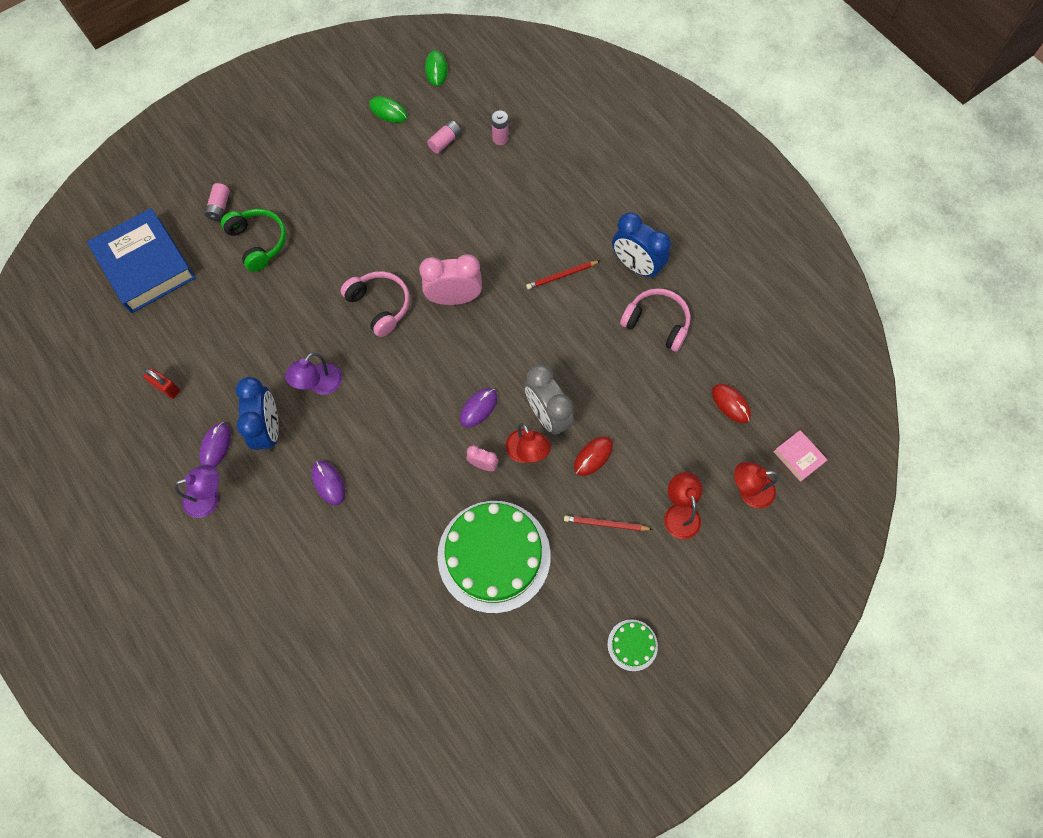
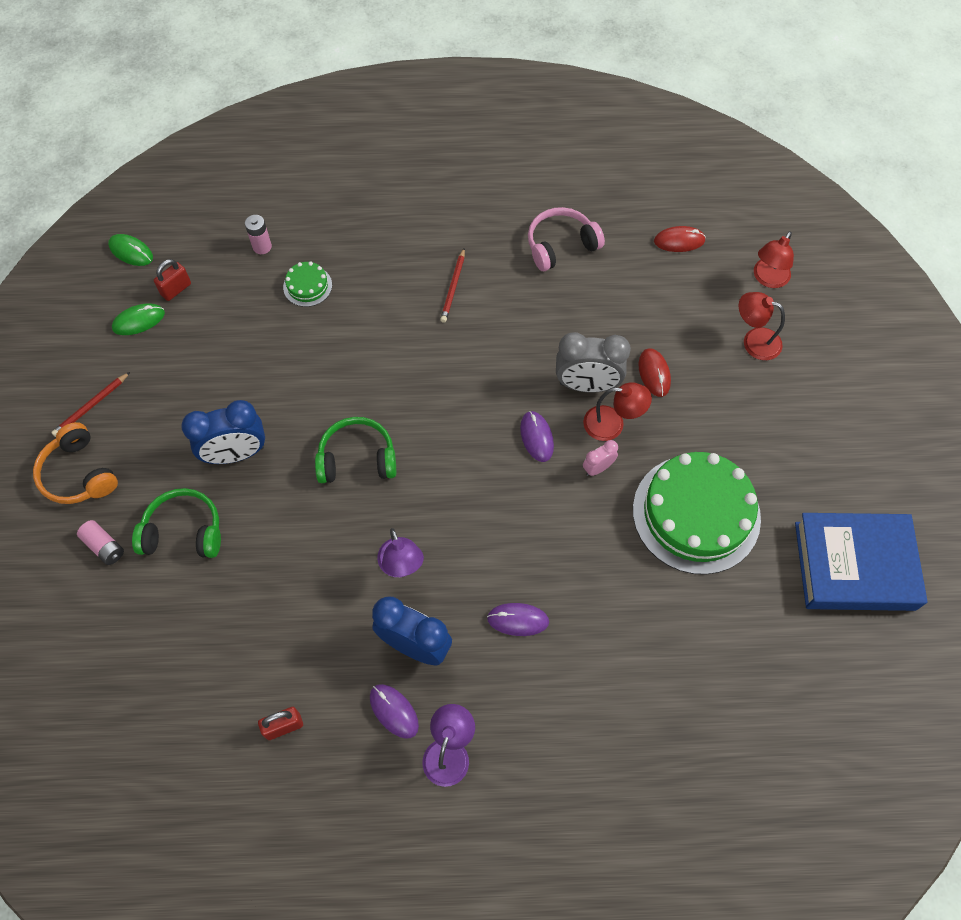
camera: 55 degrees left, 5 degrees down
(145, 265) = (108, 666): blue book -> blue book (854, 566)
(258, 158) = (78, 474): none -> orange headphones
(380, 305) = (357, 458): pink headphones -> green headphones
(428, 114) = (176, 289): none -> red padlock
(445, 141) = (221, 293): pink battery -> none
(454, 298) = (403, 389): pink clock -> none
(606, 524) = (726, 404): red pencil -> red pencil (91, 406)
(632, 645) = (852, 452): green cake -> green cake (307, 286)
(636, 266) = (491, 225): blue clock -> blue clock (236, 454)
(798, 457) = (761, 225): pink book -> none

